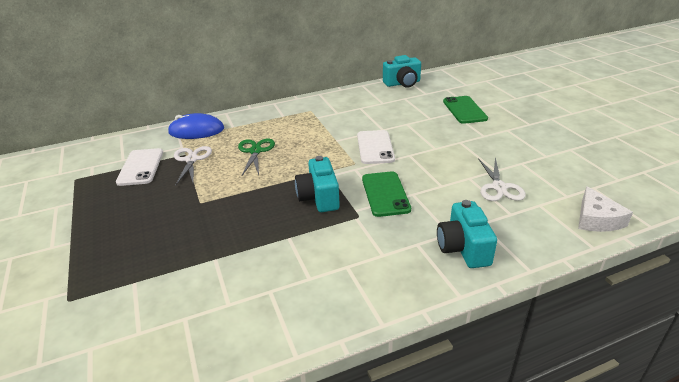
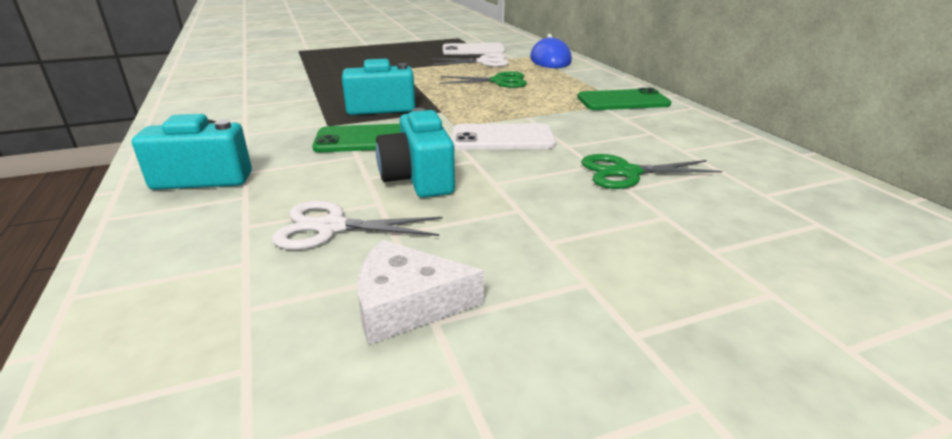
camera: 90 degrees right, 5 degrees down
(402, 83) = (806, 173): turquoise camera -> turquoise camera (418, 179)
(413, 117) = (627, 173): none -> green scissors
(464, 110) = (690, 234): green phone -> green phone (623, 101)
(596, 219) = (134, 330): white cheese -> white cheese (407, 304)

